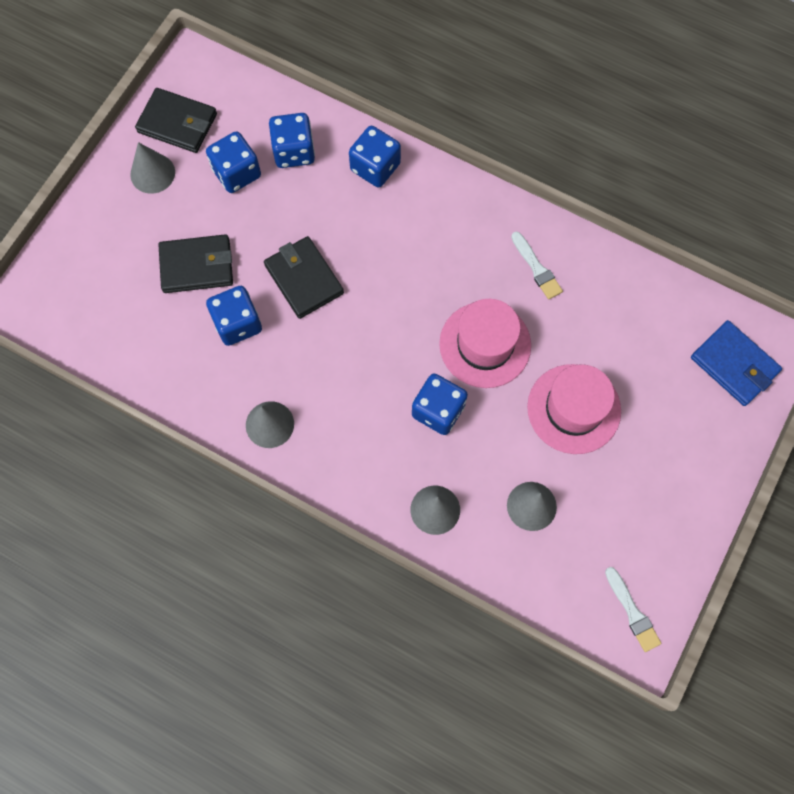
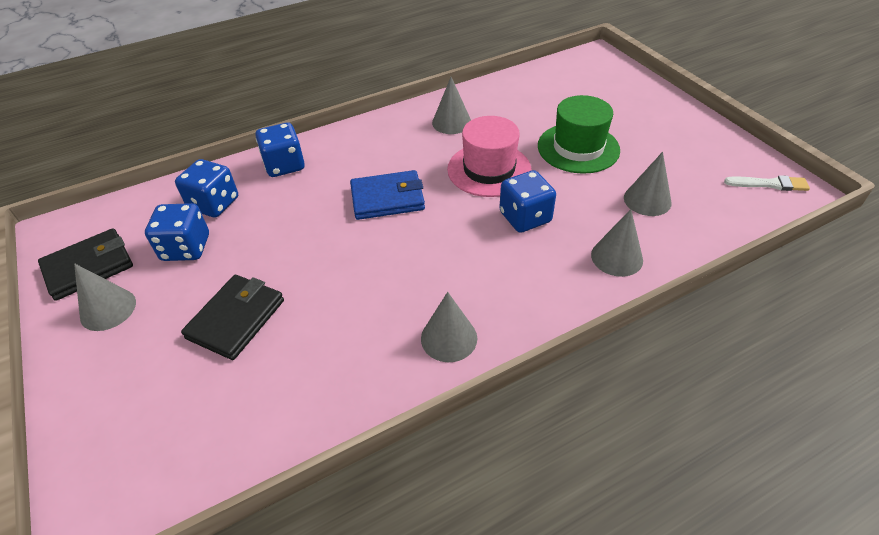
camera: 55 degrees left, 25 degrees down
(237, 323) = (325, 315): blue dice -> none
(304, 279) = (331, 248): black wallet -> none
(536, 268) = (451, 122): white brush -> grey cone
(574, 409) = (578, 148): pink hat -> green hat
(734, 364) = (597, 73): blue wallet -> blue wallet (387, 198)

